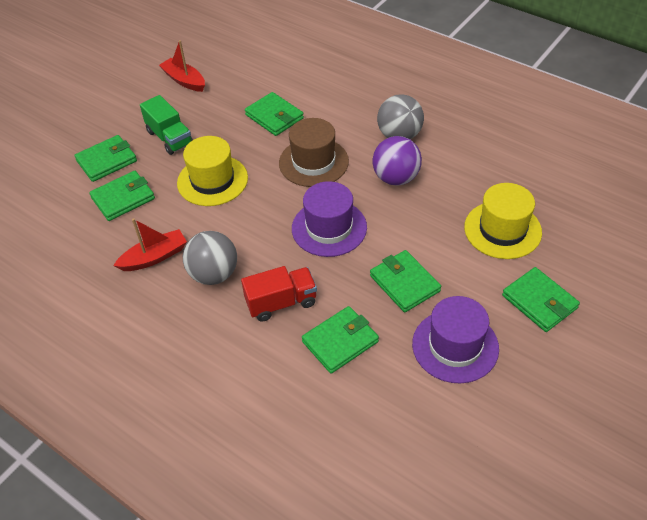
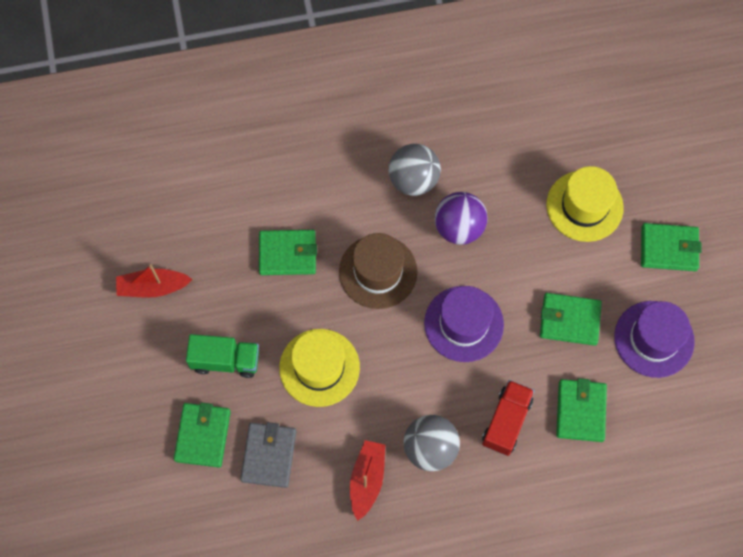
camera: 50 degrees left, 20 degrees up
(123, 198) = (269, 455): green wallet -> grey wallet

